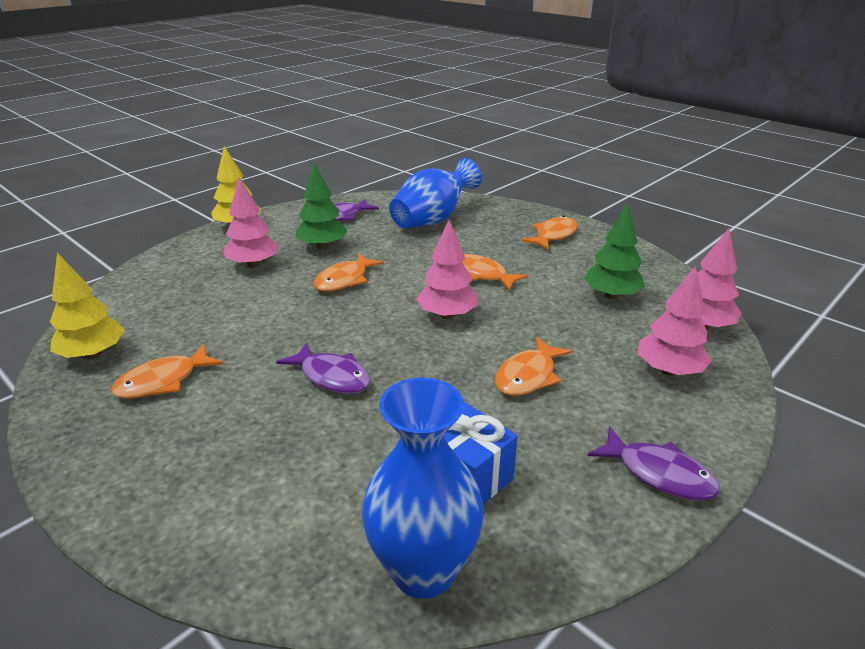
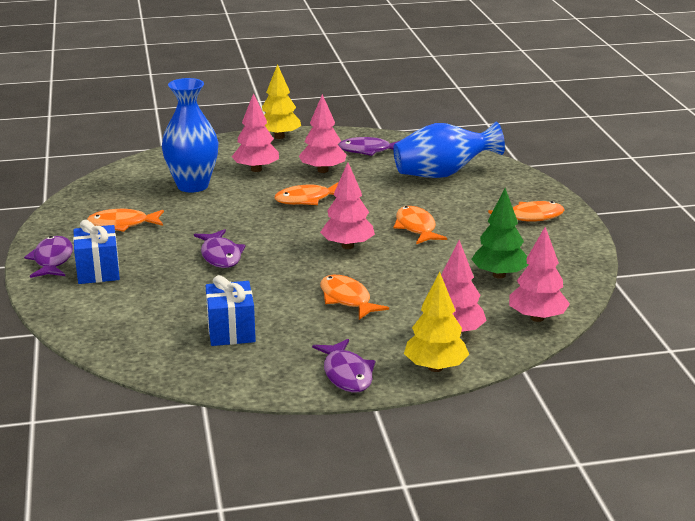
camera: 35 degrees right, 5 degrees down
(93, 354) = (99, 196): yellow tree -> yellow tree (435, 367)
(109, 474) = (52, 260): none -> purple fish
(197, 464) = (98, 271): none -> blue gift
(322, 246) = (323, 170): green tree -> pink tree
(423, 570) = (154, 356): blue vase -> blue vase (192, 186)
(528, 376) = (347, 299): orange fish -> orange fish turned 75 degrees clockwise

